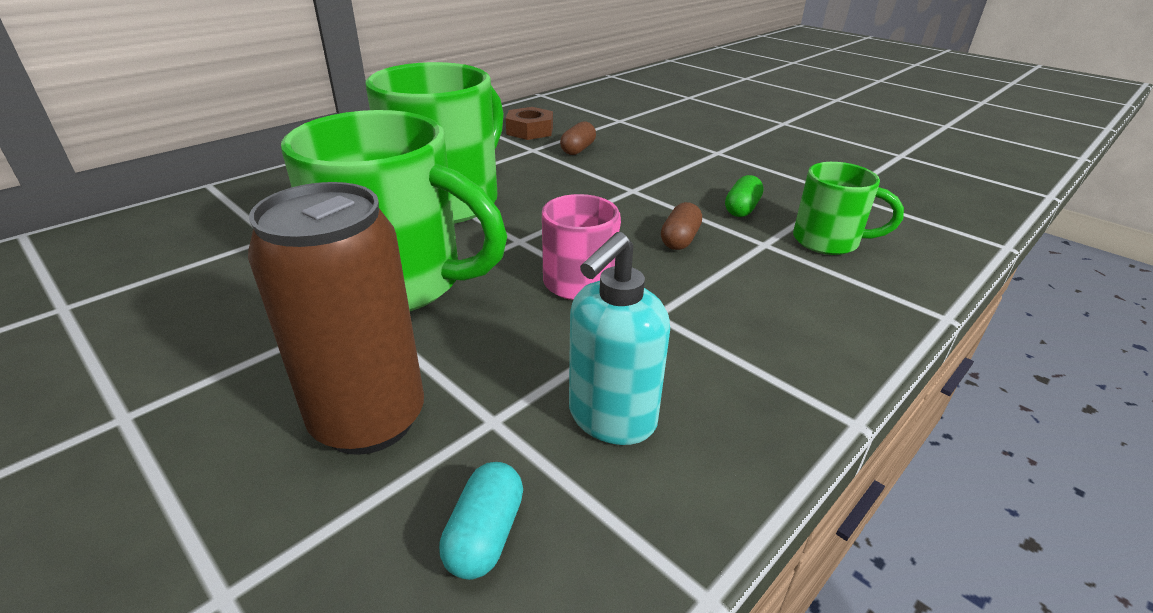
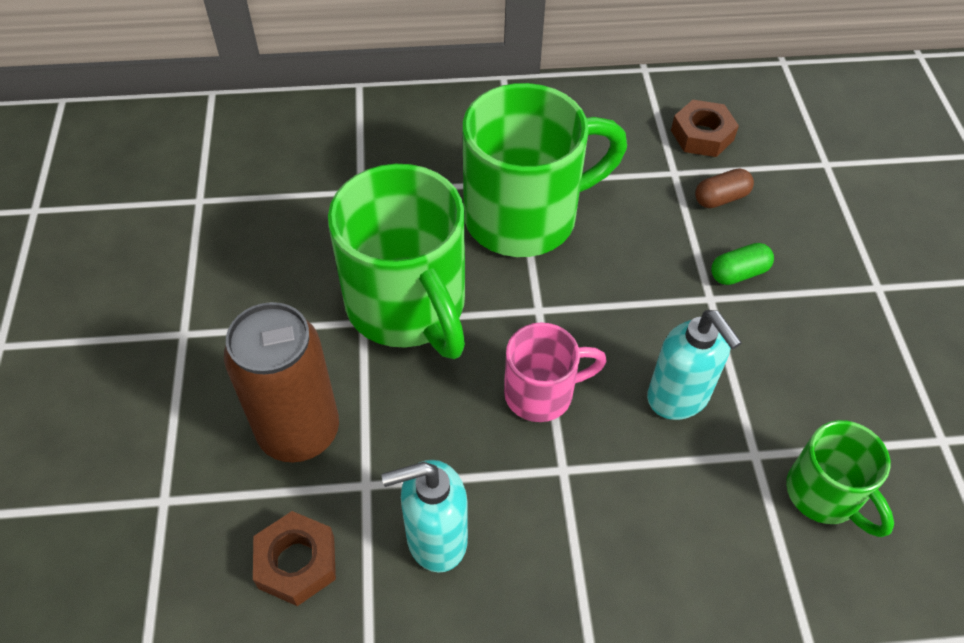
camera: 40 degrees right, 20 degrees up
(485, 535) = (296, 562): turquoise capsule -> brown nut
(679, 239) = (678, 397): brown capsule -> turquoise soap dispenser
(741, 209) = (791, 394): green capsule -> green capsule (738, 273)

